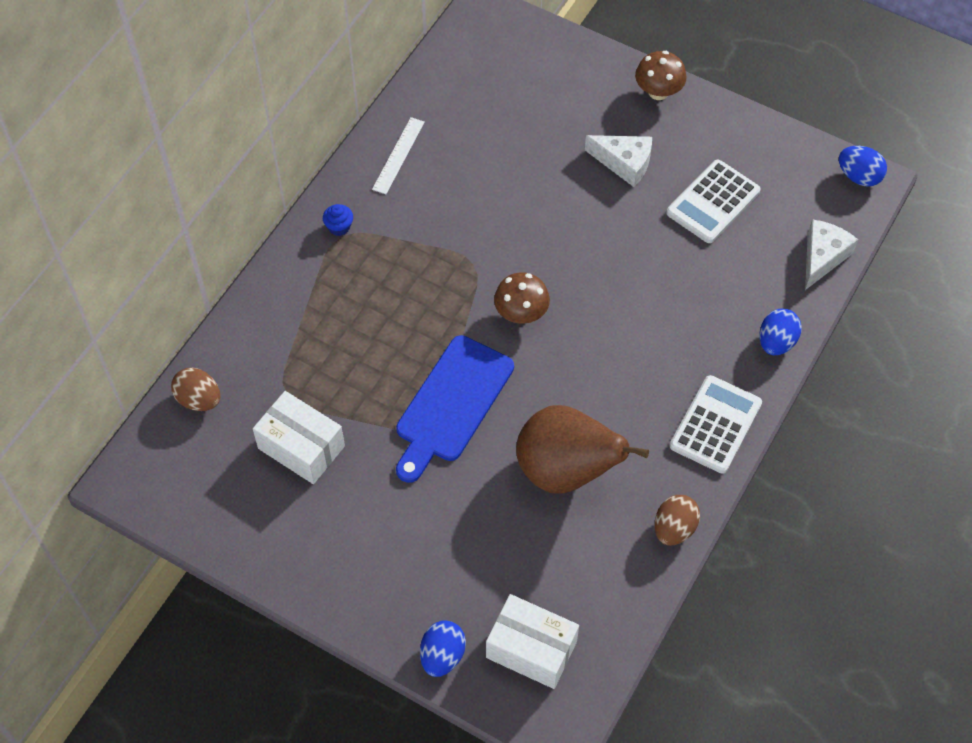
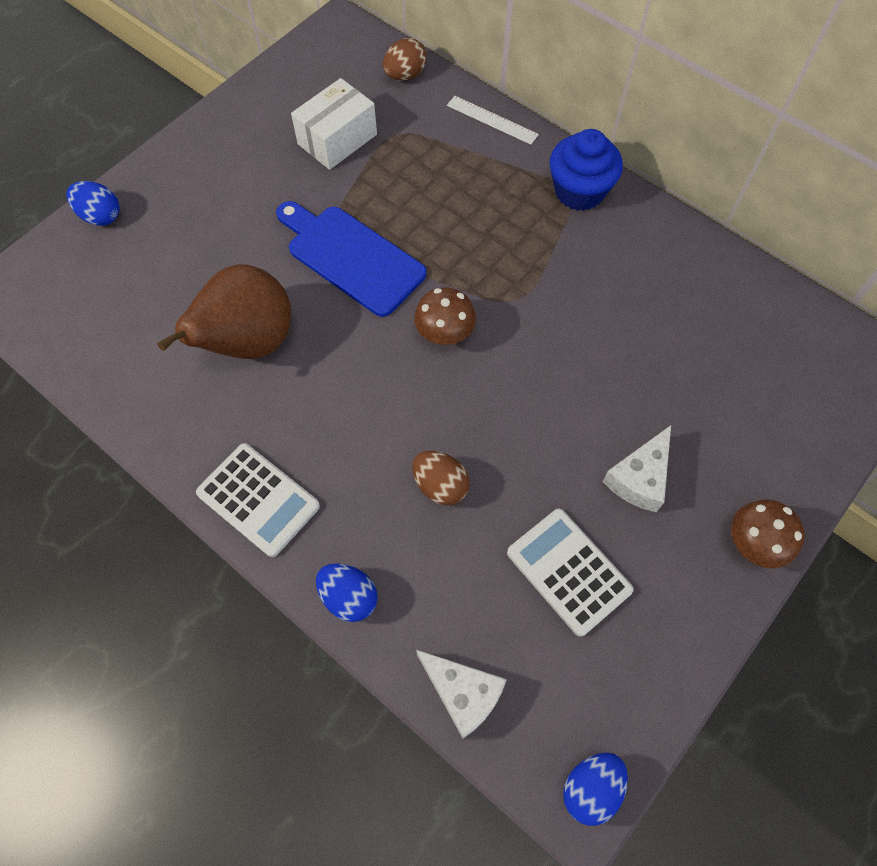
camera: 100 degrees right, 5 degrees up
(339, 227) = (579, 191): blue cupcake -> blue cupcake, size x2.23
(398, 155) = (668, 251): white ruler -> white ruler (492, 120)
(531, 649) = (77, 283): white box -> none
(674, 528) = (151, 429): brown egg -> brown egg (440, 485)

